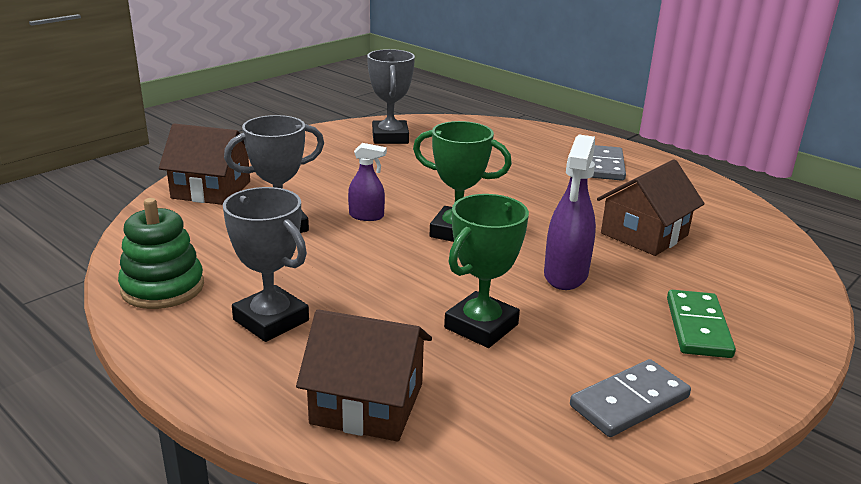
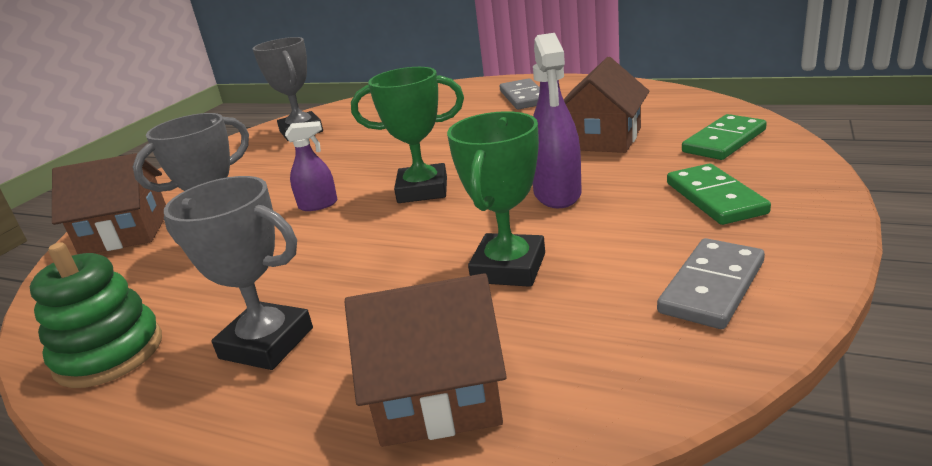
camera: 15 degrees left, 0 degrees up
(754, 276) = (724, 141): none -> green domino

